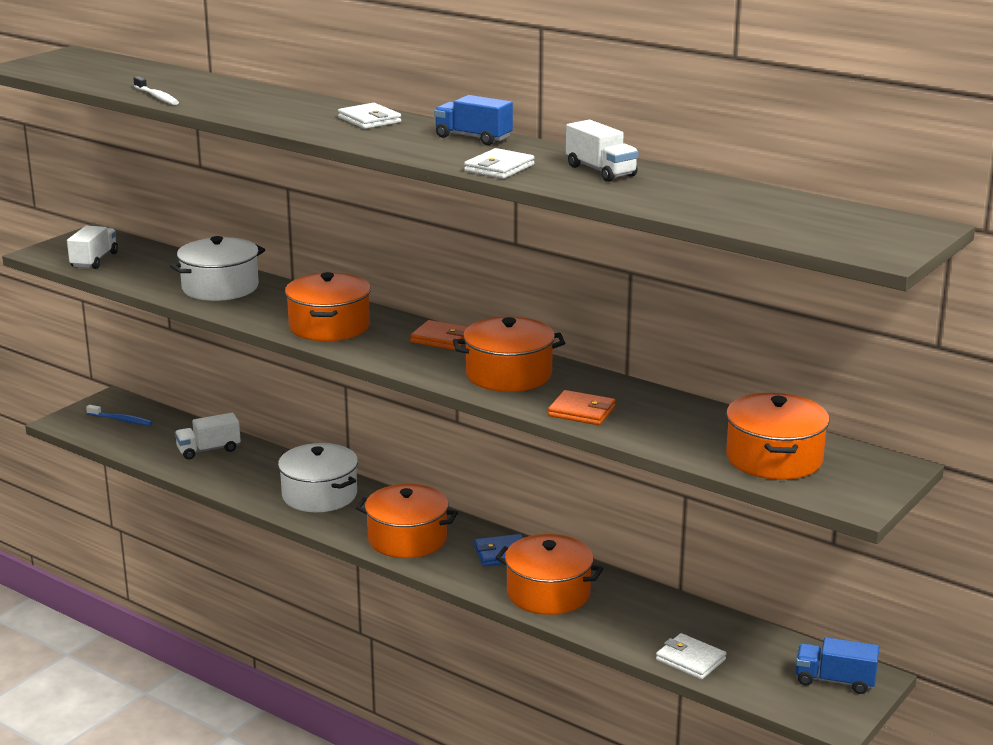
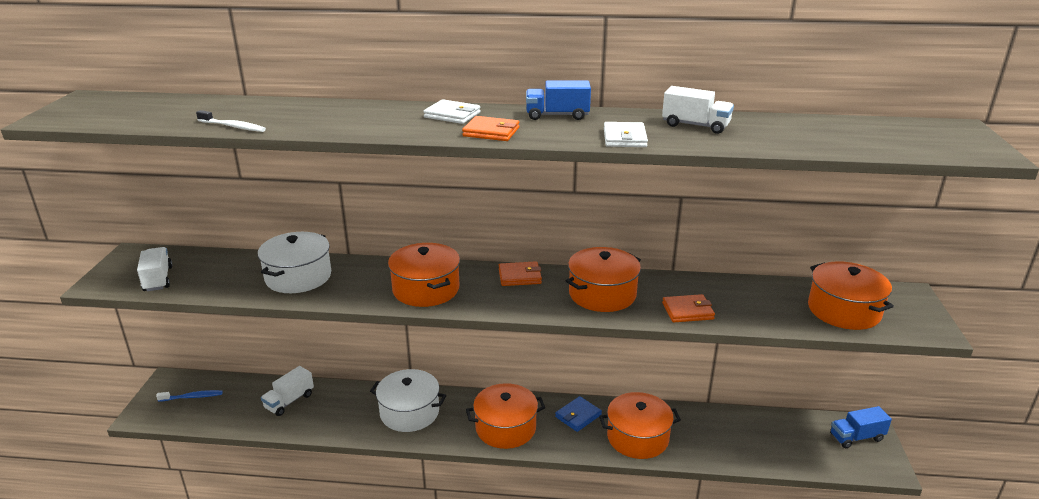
camera: 30 degrees left, 5 degrees up
(378, 140) = (491, 132): none -> orange wallet
(690, 660) = (770, 456): white wallet -> none

